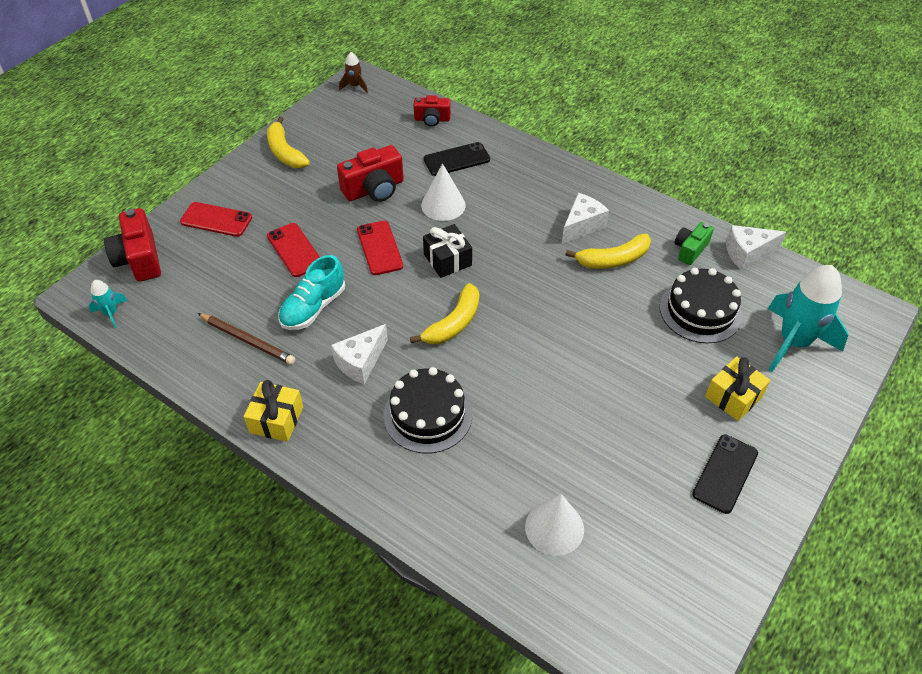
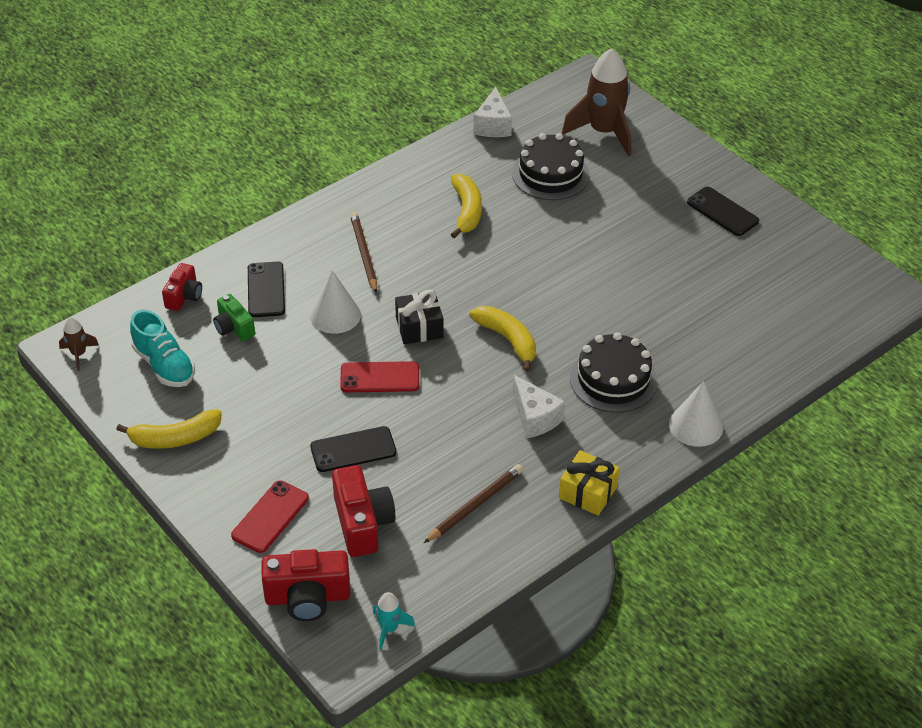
camera: 75 degrees left, 5 degrees down
(295, 250) = (353, 449): red phone -> black phone
(313, 307) = (447, 445): turquoise shoe -> turquoise shoe (164, 365)
(374, 189) = (283, 367): red camera -> red camera (362, 523)
(524, 205) = (364, 254): none -> brown pencil
(554, 528) = (750, 323): white cone -> white cone (696, 425)
(582, 226) = (412, 220): white cheese -> none
(690, 250) = (474, 158): green camera -> green camera (234, 328)
(733, 397) = (649, 184): yellow gift -> none
(793, 342) = (604, 132): turquoise rocket -> brown rocket

